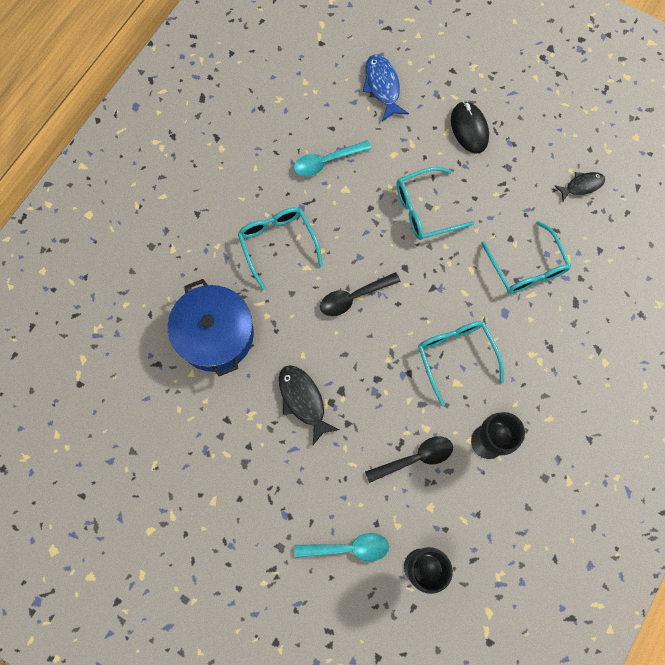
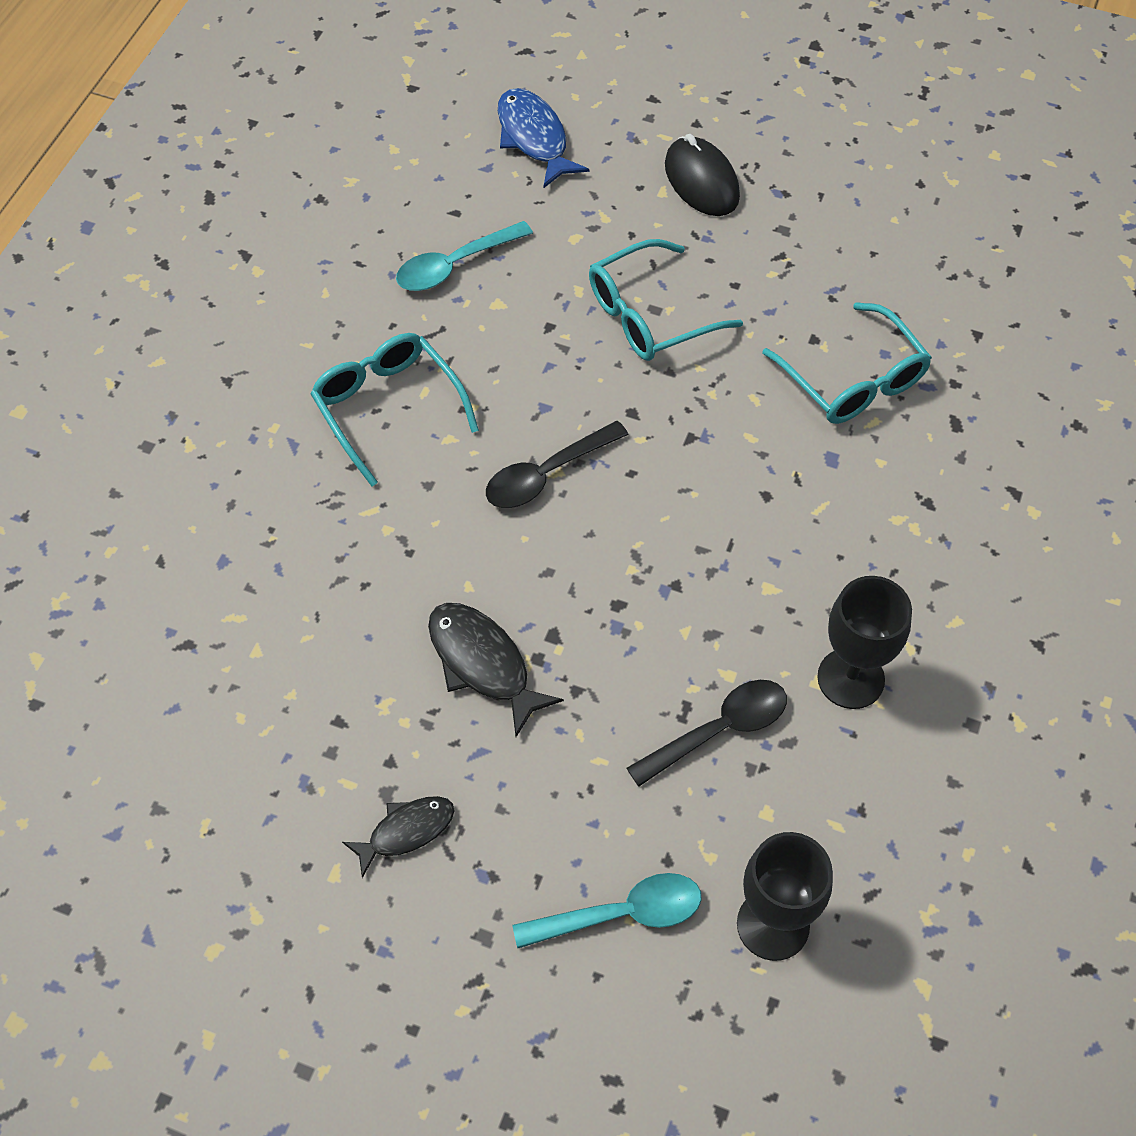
camera: 10 degrees left, 15 degrees down
(215, 335) = (293, 576): blue pot -> none
(455, 356) = (757, 543): turquoise glasses -> none
(581, 186) = (920, 240): black fish -> black fish (406, 831)

